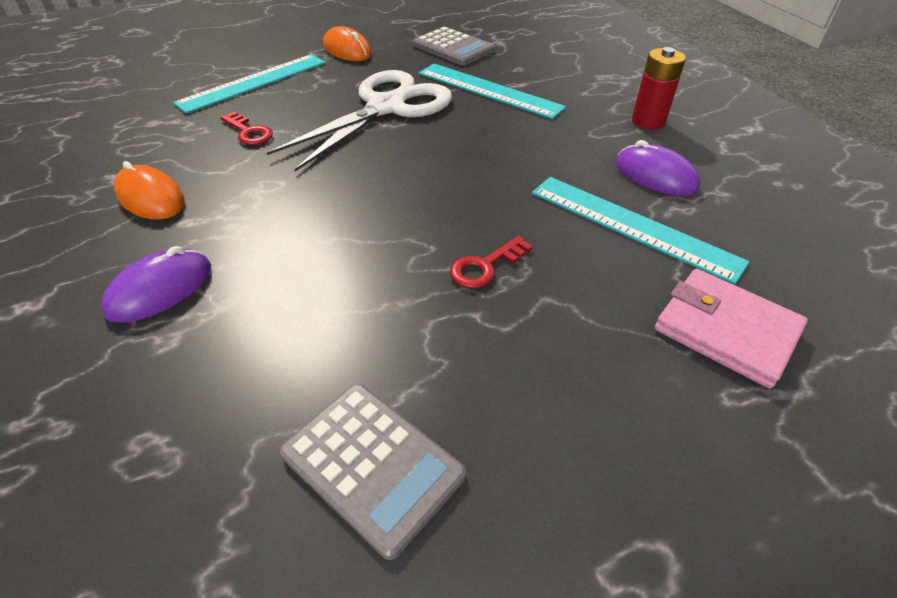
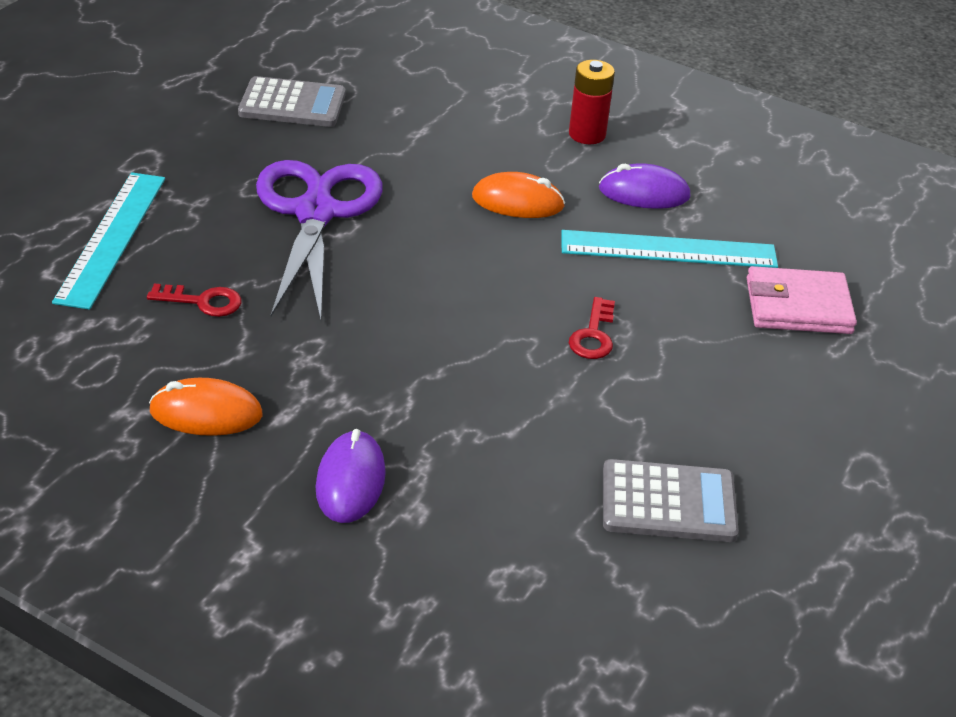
camera: 40 degrees left, 5 degrees down
(347, 50) = (166, 150): orange mouse -> orange mouse (517, 202)
(386, 107) = (315, 213): white scissors -> purple scissors
(489, 90) = (398, 150): turquoise ruler -> none

